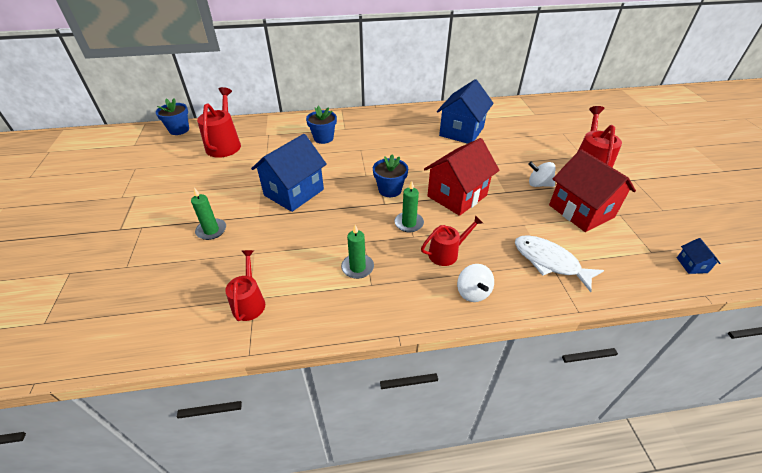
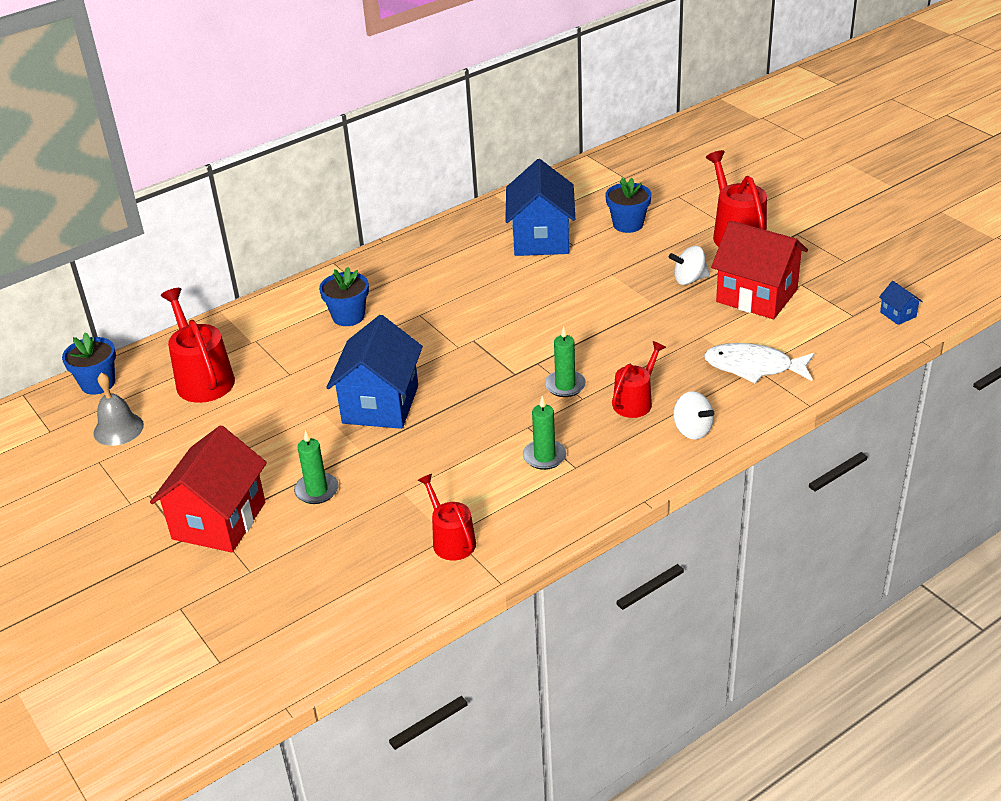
camera: 25 degrees left, 5 degrees down
(162, 155) = (118, 429): none -> grey bell
(390, 190) = (507, 354): blue flower pot -> blue flower pot (628, 224)
(457, 196) = (599, 330): red house -> red house (219, 520)

